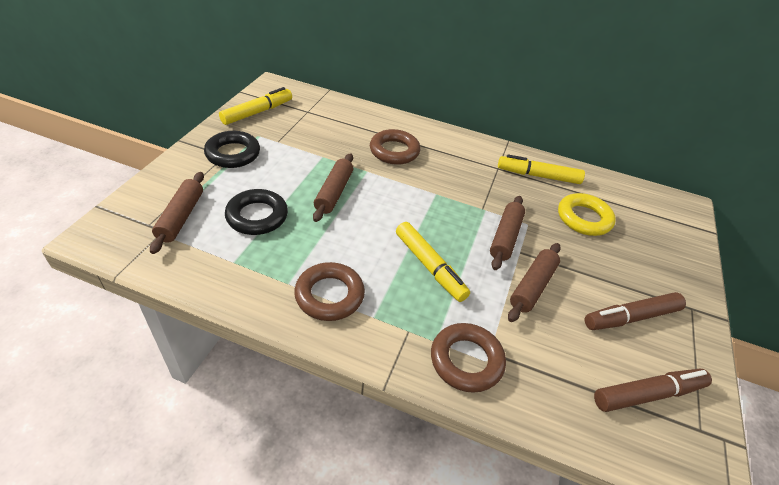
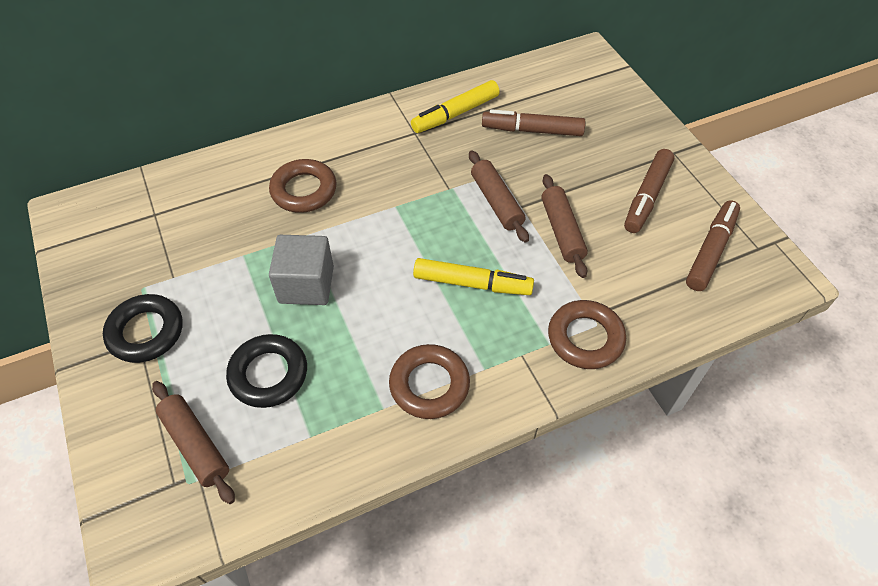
camera: 40 degrees left, 10 degrees up
(257, 112) = (99, 261): yellow marker -> none
(334, 192) = (306, 284): brown rolling pin -> grey cube
(584, 218) = (532, 130): yellow ring -> brown marker

